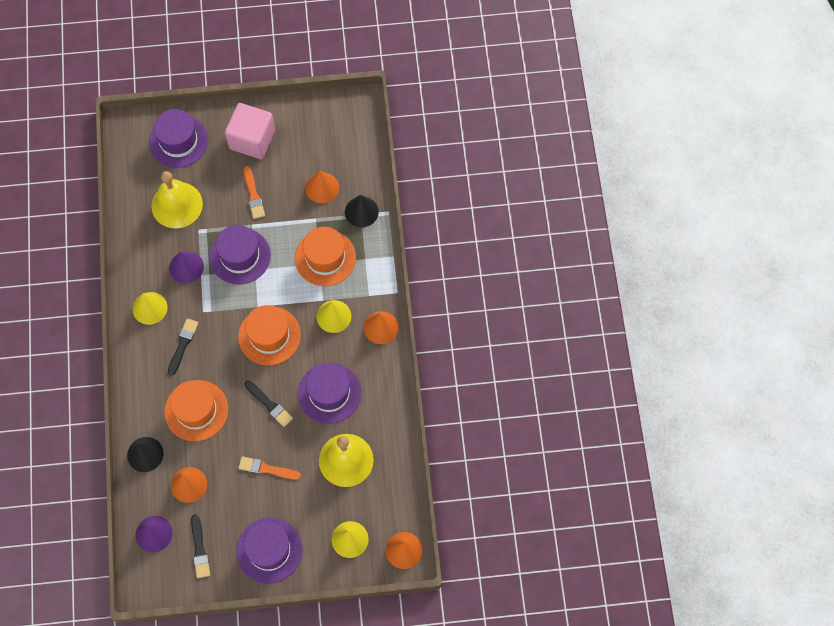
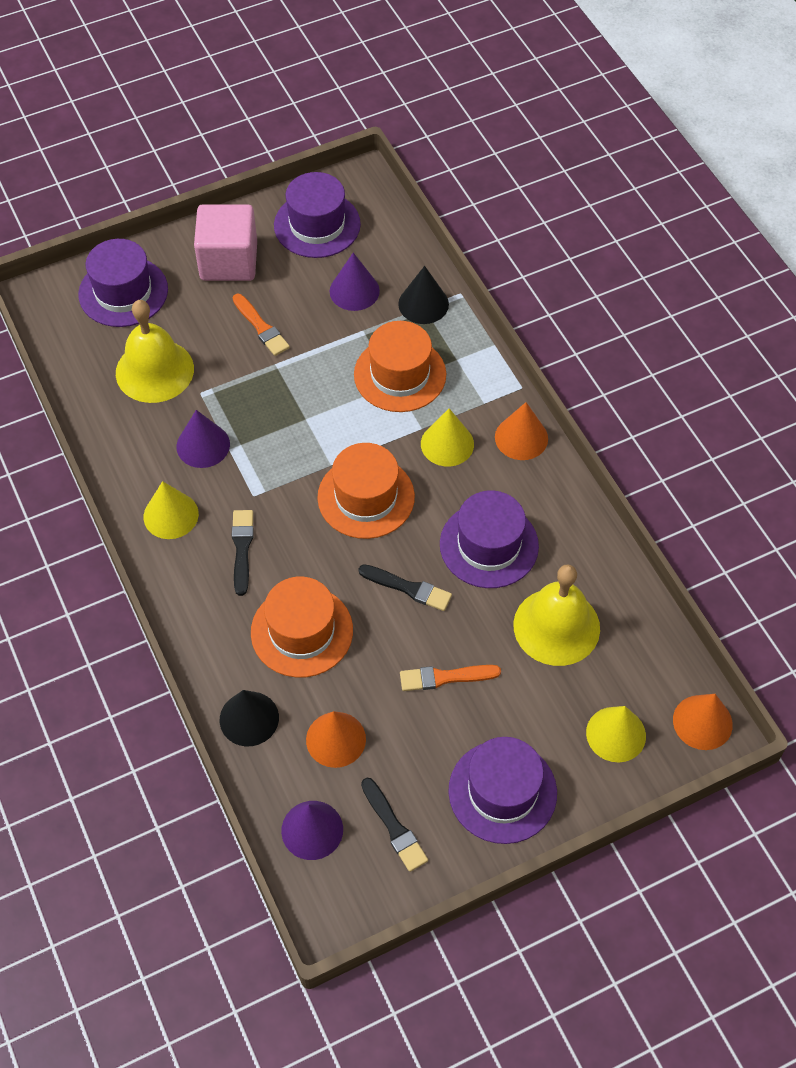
camera: 20 degrees left, 10 degrees down
(240, 256) = (276, 408): purple hat -> purple hat (317, 225)
(322, 187) = (354, 291): orange cone -> purple cone

